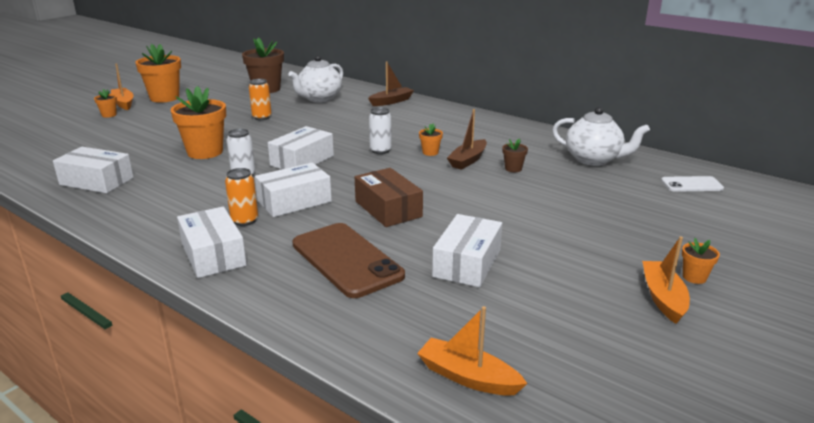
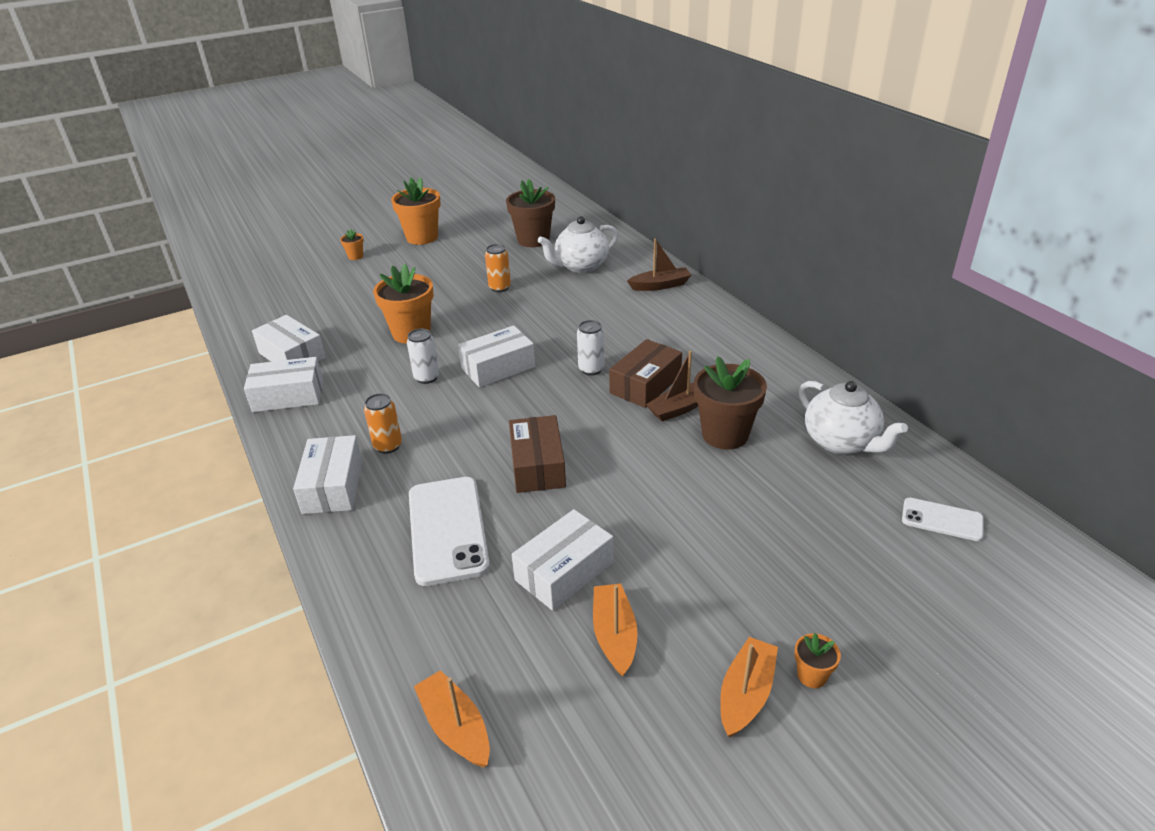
camera: 25 degrees right, 10 degrees up
(123, 103) = (378, 240): orange boat -> orange boat (614, 635)
(294, 201) = (451, 429): white box -> white box (288, 396)
(346, 260) = (447, 530): brown phone -> white phone
(430, 152) = (645, 384): orange flower pot -> brown box
(513, 169) = (725, 434): brown flower pot -> brown flower pot, size x2.18

